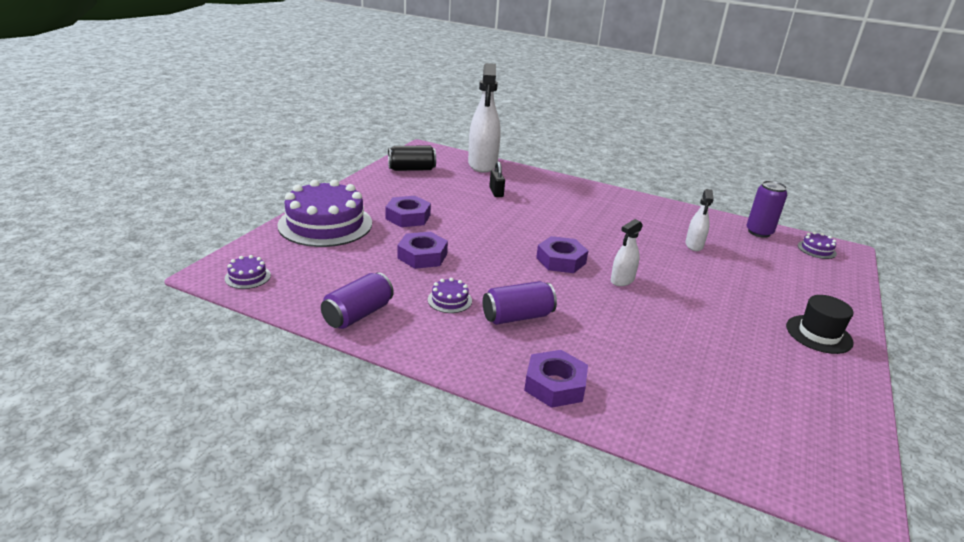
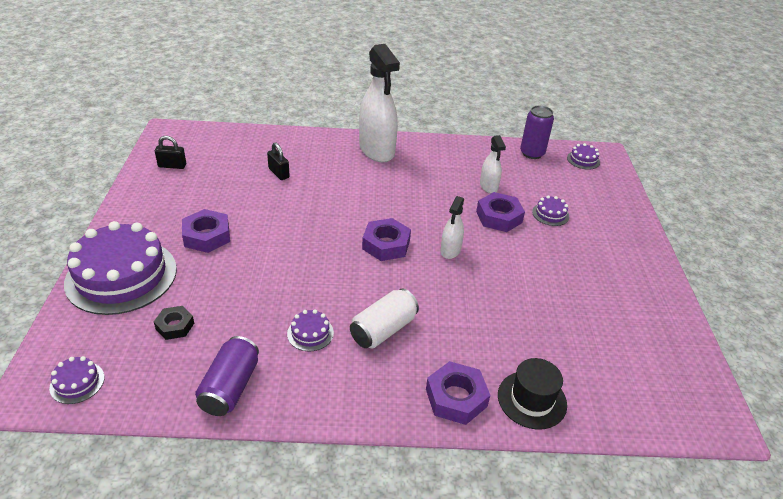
camera: 25 degrees left, 10 degrees up
(343, 264) = (175, 326): none -> black nut
(411, 169) = (172, 166): black can -> black padlock
(422, 256) = (252, 285): purple nut -> purple nut (499, 217)
(482, 164) = (244, 137): white spray bottle -> white spray bottle (377, 150)
(517, 317) = (383, 330): purple can -> white can
(750, 281) = (550, 214): none -> purple cake
(819, 334) = (625, 256): black hat -> black hat (532, 399)

